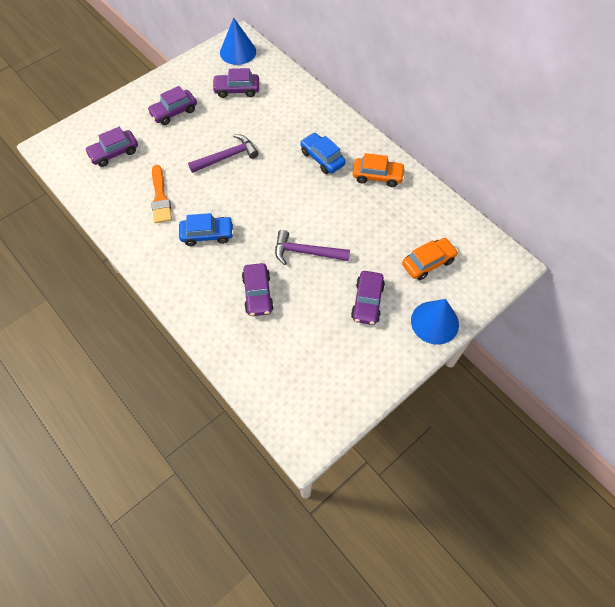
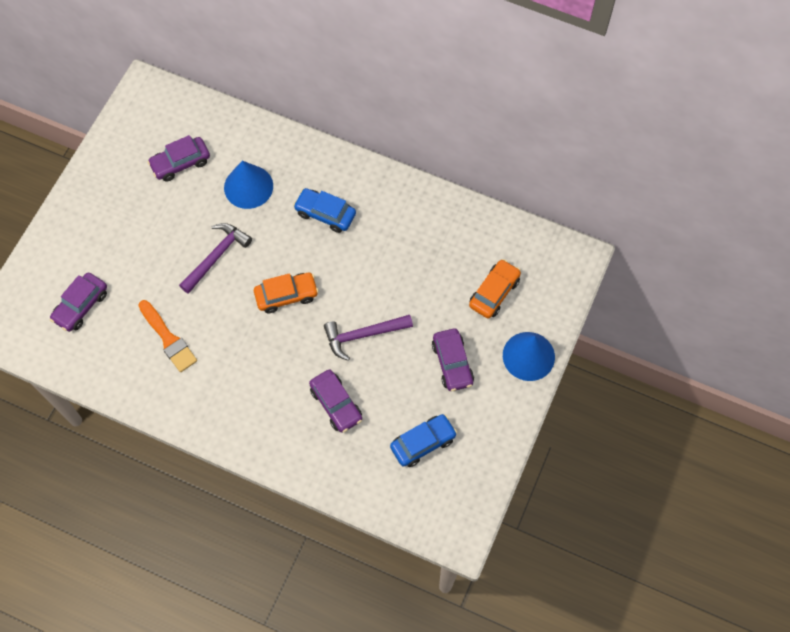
camera: 25 degrees left, 5 degrees up
(174, 112) = (121, 223): purple car -> none
(207, 234) = (246, 360): blue car -> blue car (423, 443)
(238, 52) = (153, 109): blue cone -> blue cone (248, 186)
(377, 176) = (396, 211): orange car -> orange car (286, 295)

